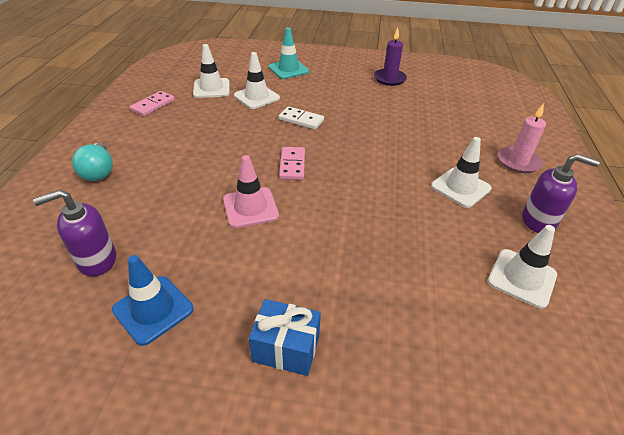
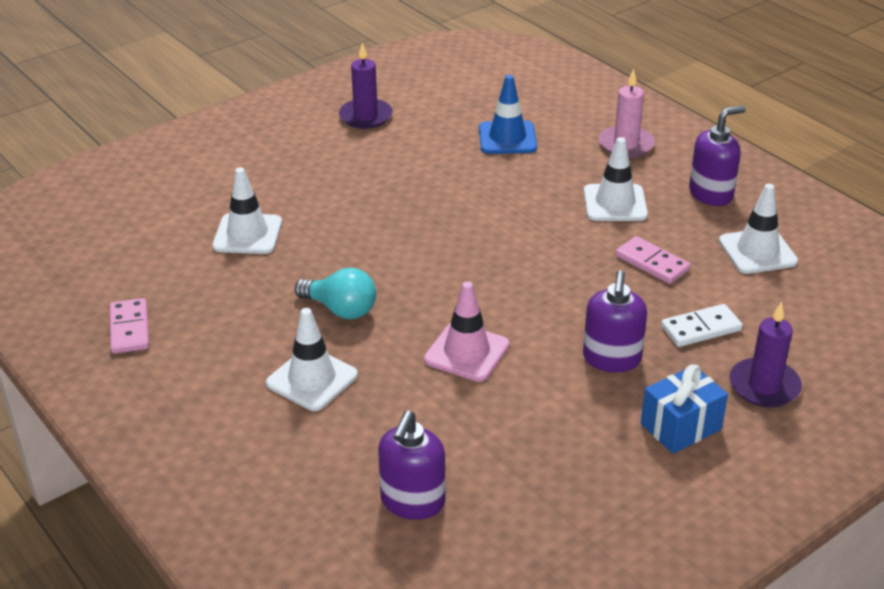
camera: 45 degrees left, 5 degrees down
(99, 172) = (233, 439): turquoise light bulb -> turquoise light bulb (341, 309)
(153, 309) = (538, 488): blue traffic cone -> blue traffic cone (507, 138)
(211, 88) = (164, 259): white traffic cone -> white traffic cone (312, 379)
(288, 69) = (218, 173): turquoise traffic cone -> none
(292, 165) = (432, 285): pink domino -> pink domino (652, 263)
(301, 120) = (353, 229): white domino -> white domino (701, 328)
(316, 270) = (611, 359): none -> purple soap dispenser
(385, 373) = (764, 386): none -> purple candle

